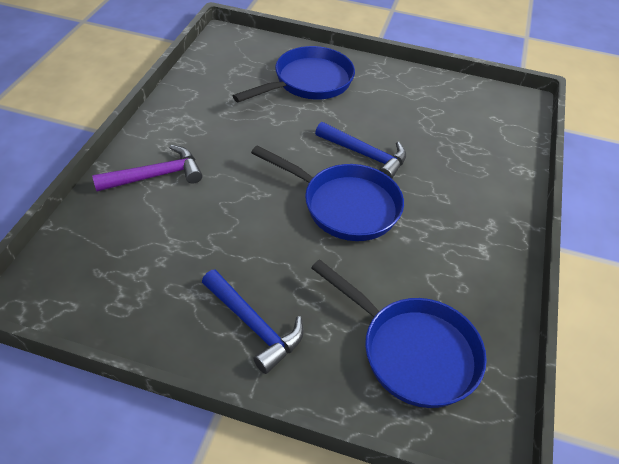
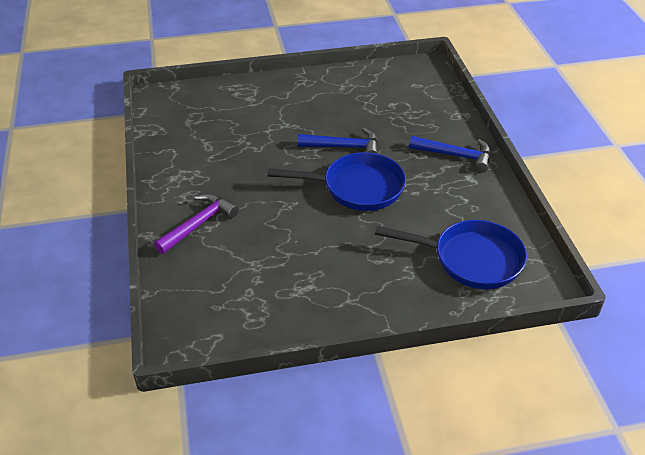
camera: 25 degrees left, 5 degrees down
(253, 325) = (358, 290): blue hammer -> blue hammer (455, 156)
(309, 82) = (258, 108): blue pan -> none

